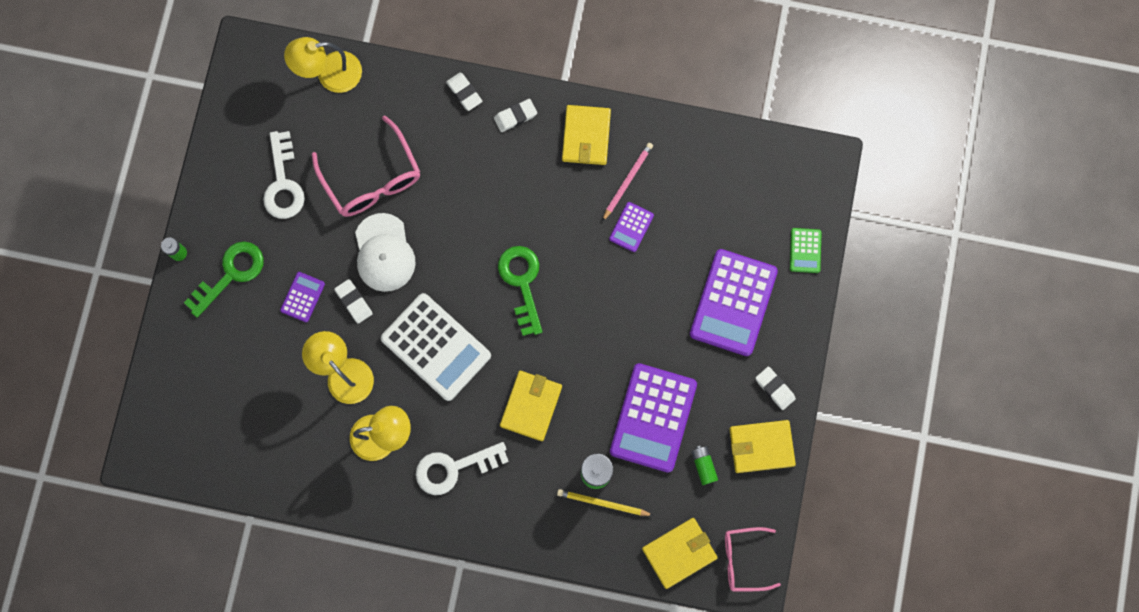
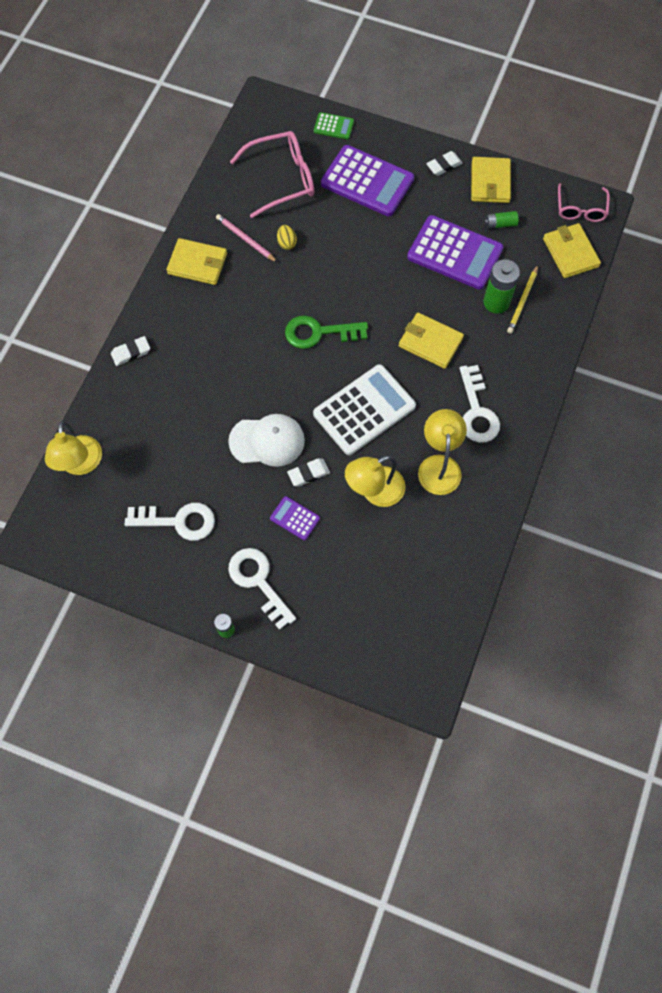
camera: 80 degrees left, 10 degrees down
(230, 274) = (258, 582): green key -> white key
(372, 178) = (193, 441): pink glasses -> pink glasses (282, 179)
(515, 116) = (165, 315): white eraser -> none
(631, 227) = (287, 243): purple calculator -> yellow egg

